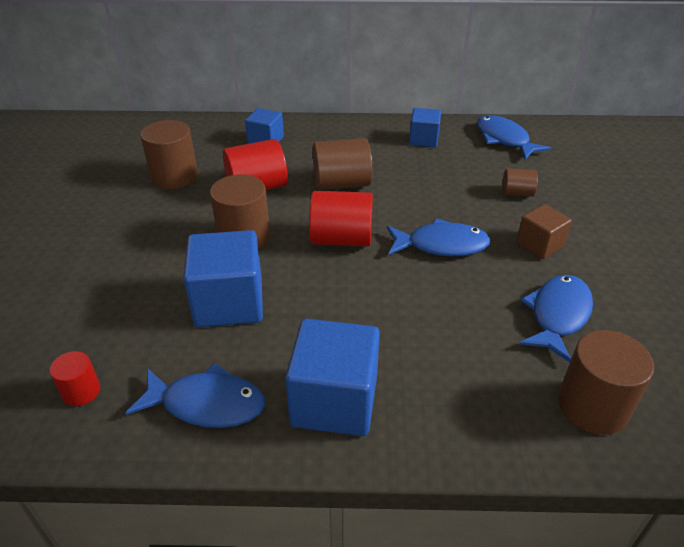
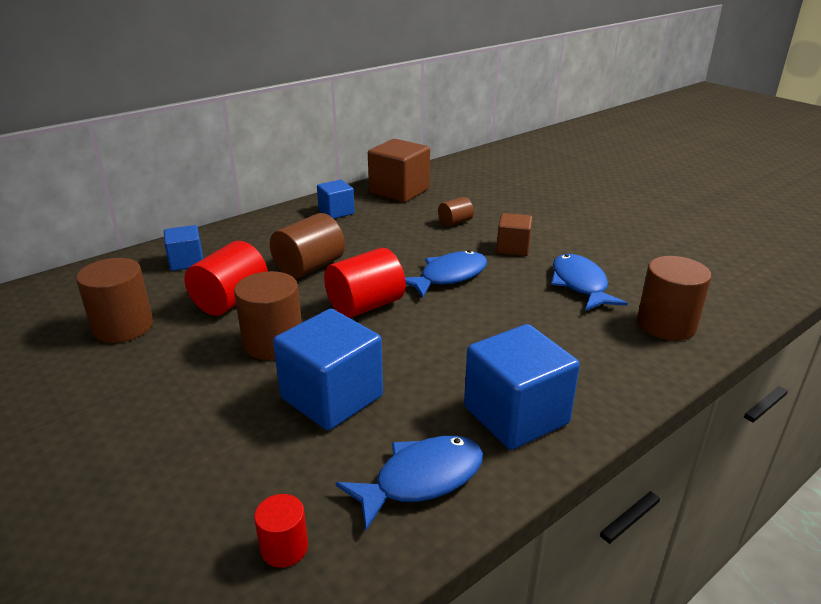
camera: 40 degrees left, 10 degrees down
(504, 139) = (399, 191): blue fish -> brown cube

